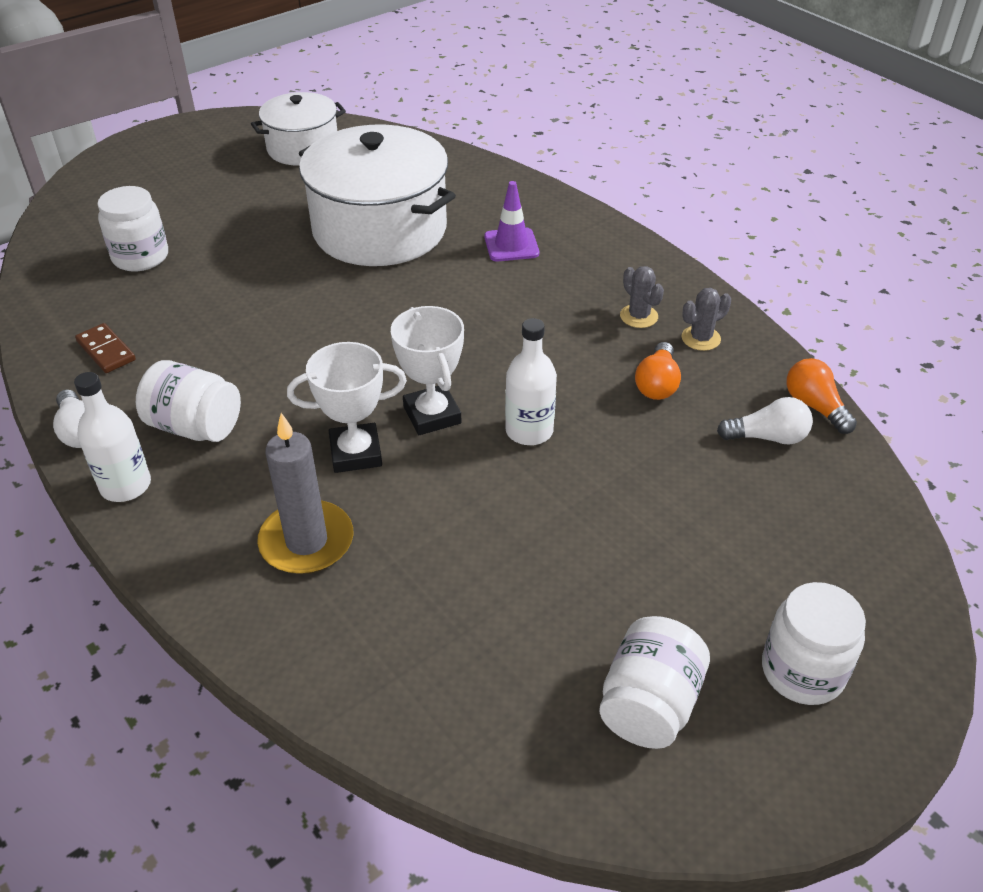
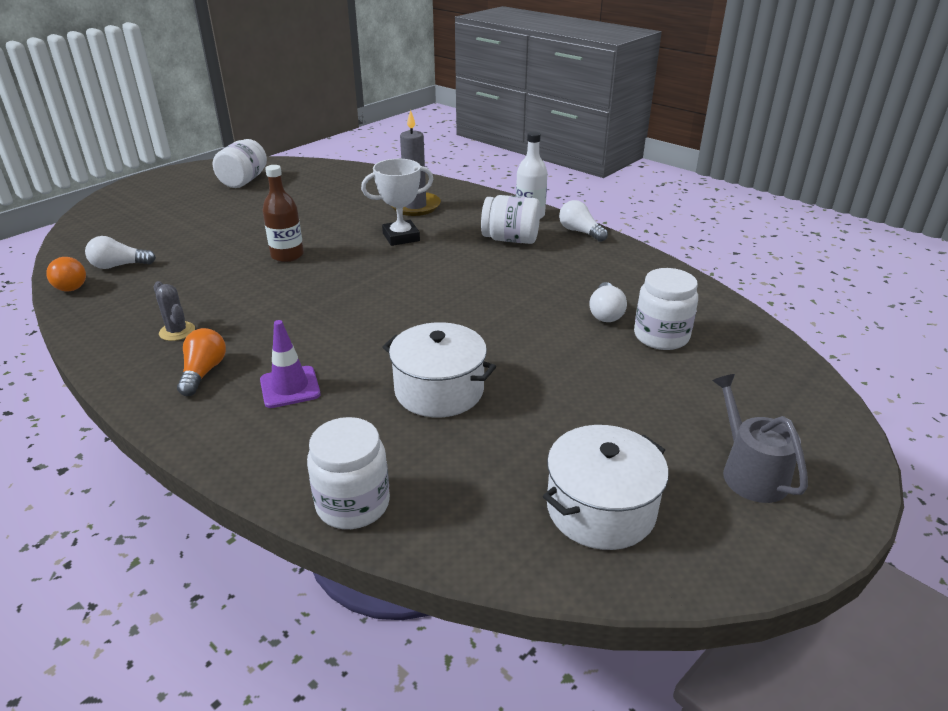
camera: 170 degrees right, 10 degrees down
(106, 351) = (611, 269): brown domino -> none
(170, 289) = (605, 313): none -> white light bulb
(187, 155) = (750, 472): none -> grey watering can
(380, 229) = (439, 390): white pot -> white pot, size x0.59
(432, 415) = (355, 257): white trophy -> none
(529, 431) = (287, 255): white bottle -> brown bottle
(657, 384) = (184, 287): orange light bulb -> orange light bulb (203, 372)
(701, 338) = (129, 320): grey cactus -> none
(802, 671) = (167, 192): white jar -> white jar (353, 504)

